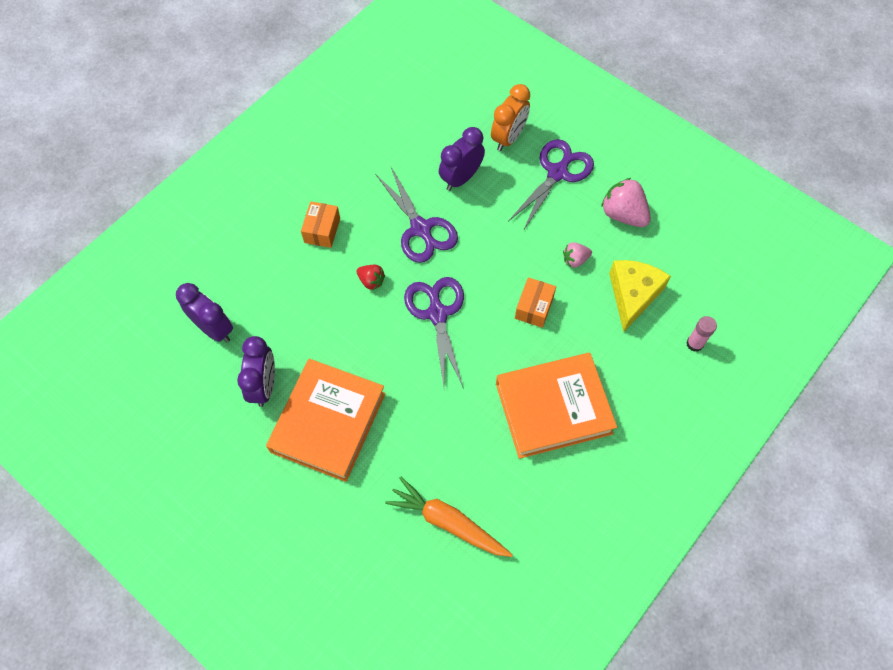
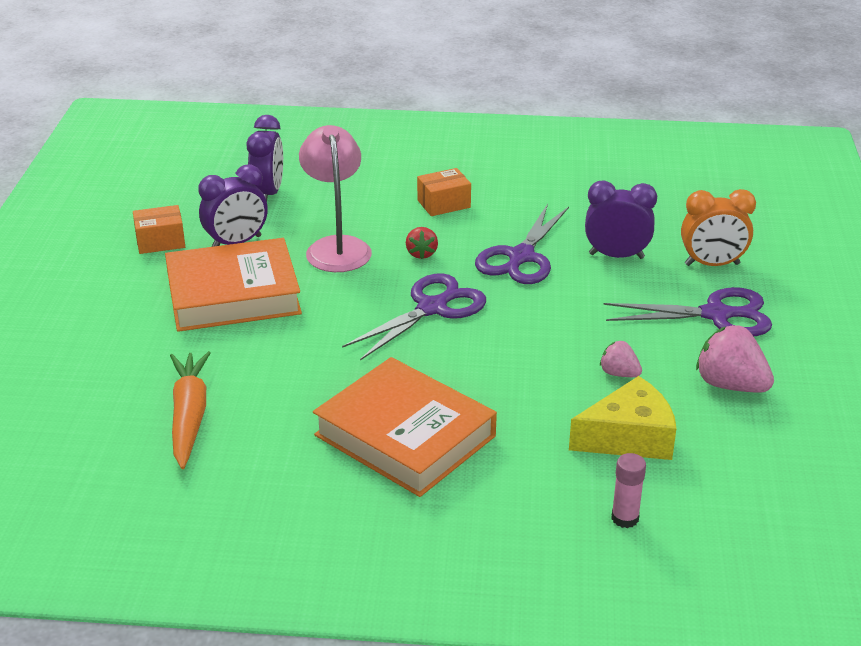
camera: 55 degrees right, 30 degrees down
(321, 326) = (337, 247): none -> pink lamp
(534, 307) = (518, 369): orange box -> orange box (160, 241)
(623, 214) = (730, 385): pink strawberry -> pink strawberry turned 60 degrees counterclockwise

